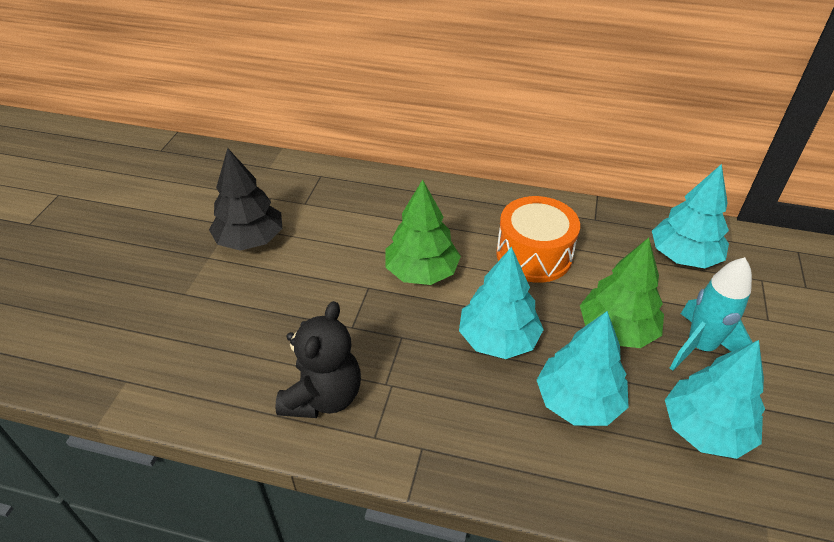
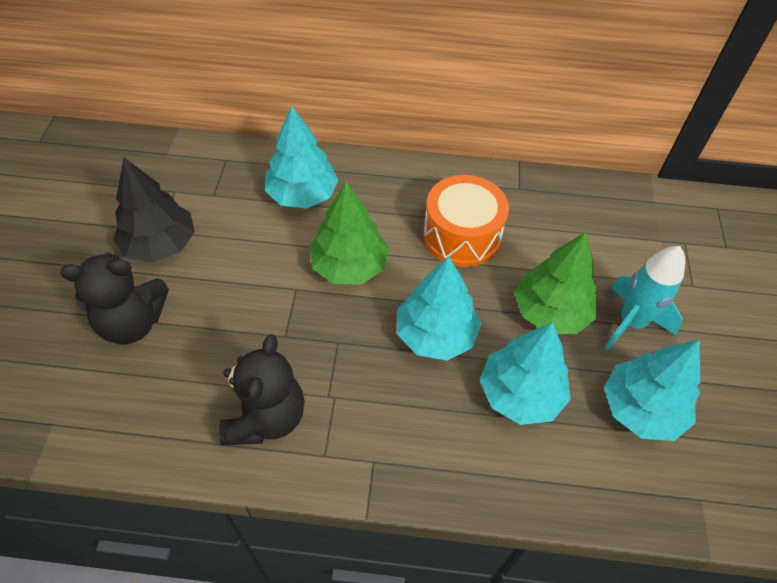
camera: 10 degrees left, 10 degrees up
(214, 302) = (132, 323): none -> black teddy bear
(683, 256) = (609, 223): turquoise tree -> turquoise tree (302, 194)

